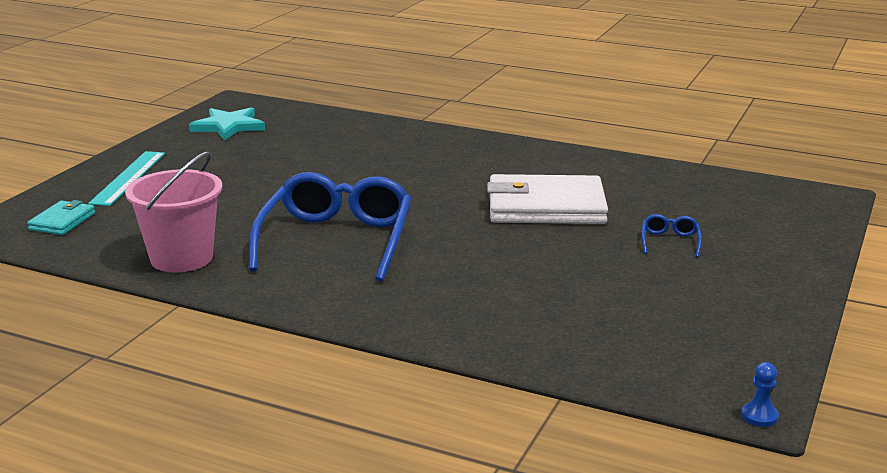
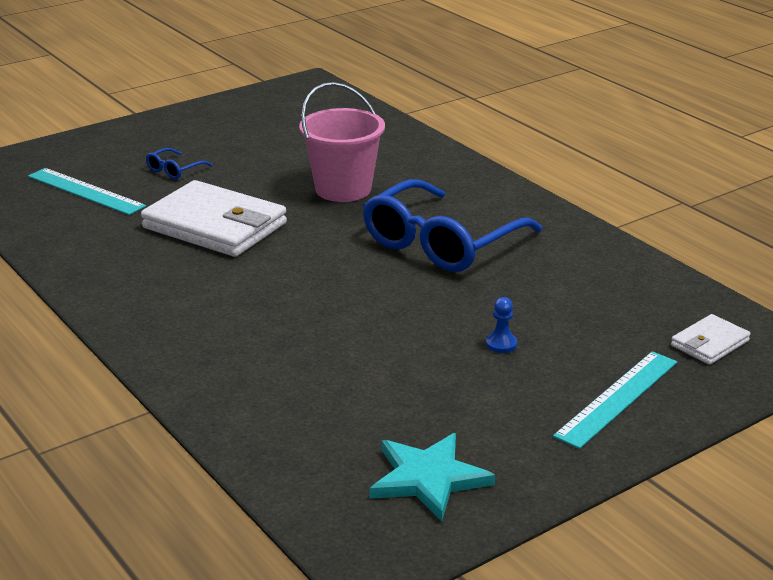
camera: 150 degrees left, 5 degrees up
(62, 221) = (709, 343): turquoise wallet -> white wallet
(181, 258) = (595, 262): pink bucket -> pink bucket (343, 189)
(701, 205) = (85, 191): none -> turquoise ruler
(759, 416) = (313, 79): blue pawn -> blue pawn (501, 344)

